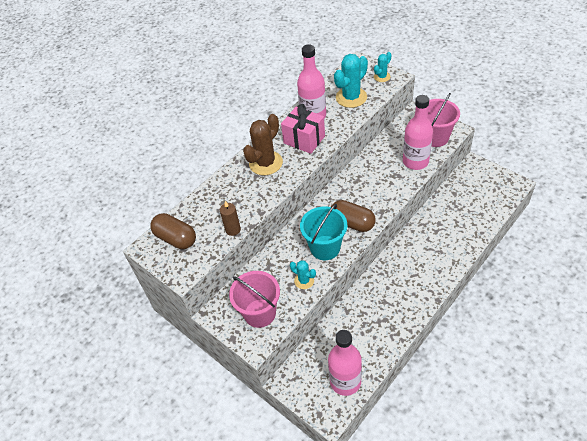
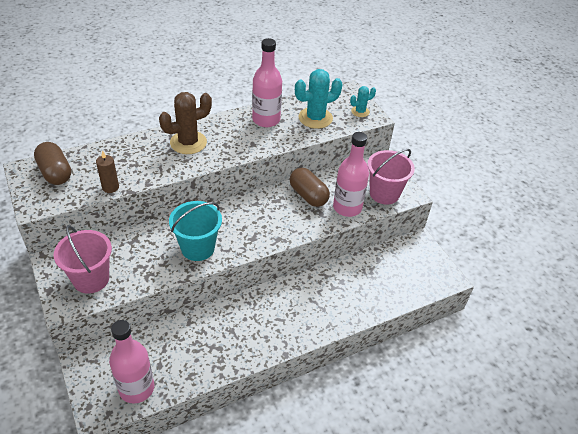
camera: 15 degrees right, 5 degrees down
(304, 139) = (240, 137): pink gift -> none
(304, 281) = (154, 269): turquoise cactus -> none
(352, 223) = (241, 237): brown capsule -> brown capsule (308, 195)

